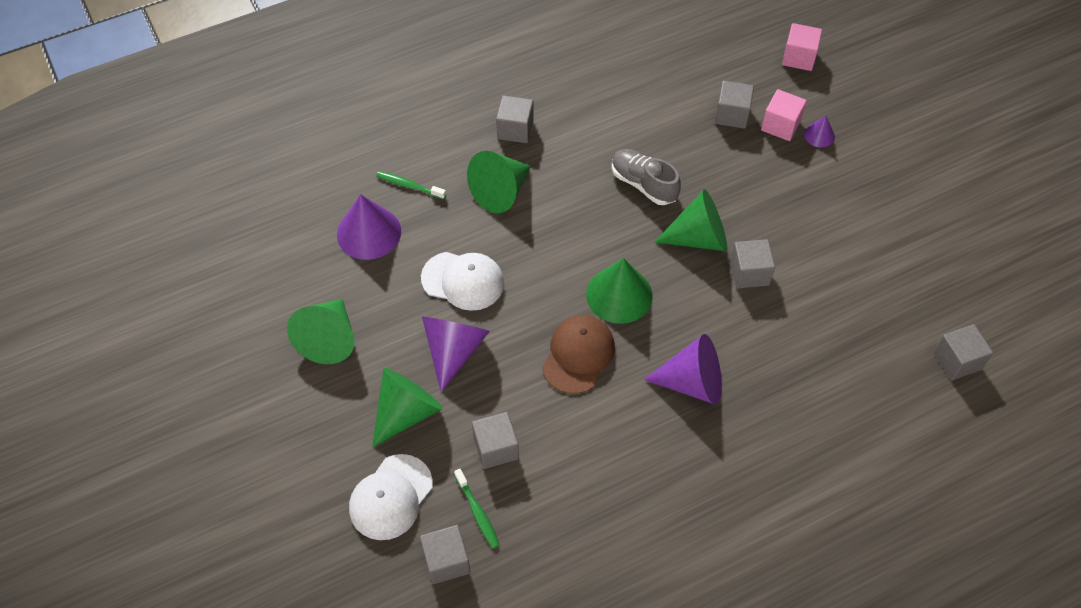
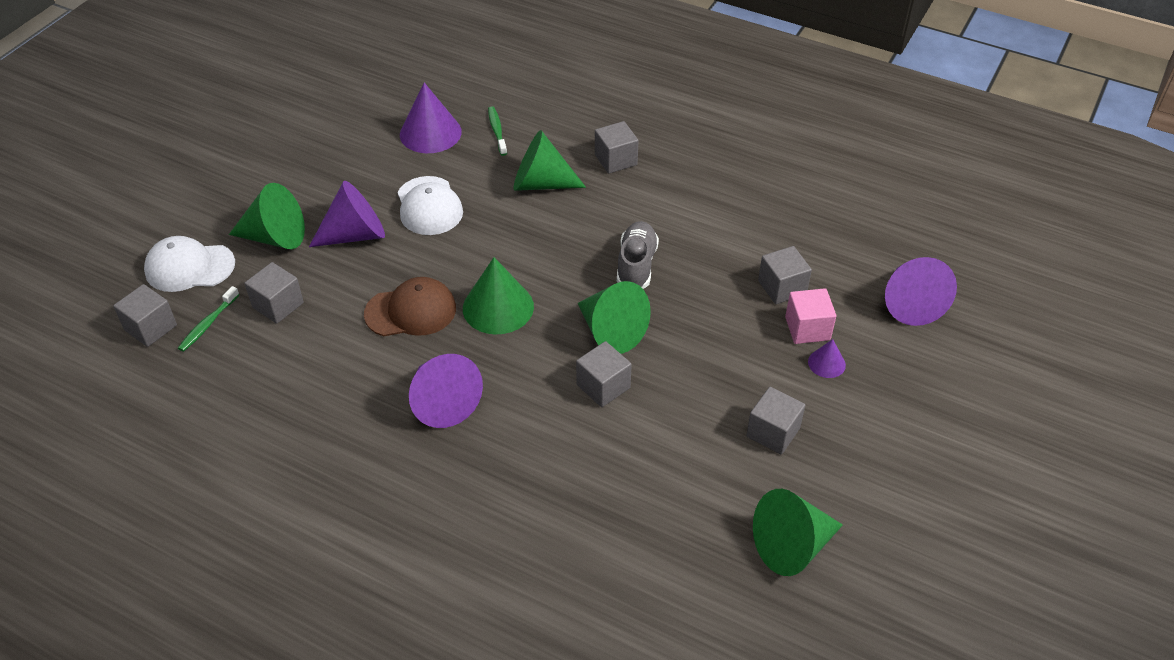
camera: 55 degrees right, 10 degrees down
(329, 339) = (311, 162): green cone -> green cone (792, 546)
(799, 57) = (910, 303): pink cube -> purple cone
(957, 361) = (642, 608): grey cube -> grey cube (773, 432)

